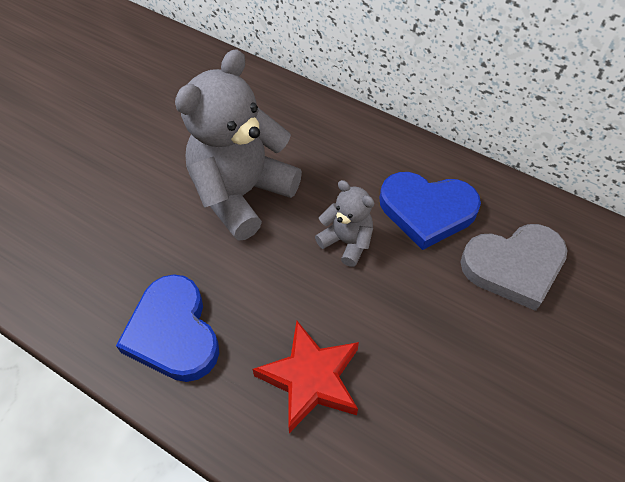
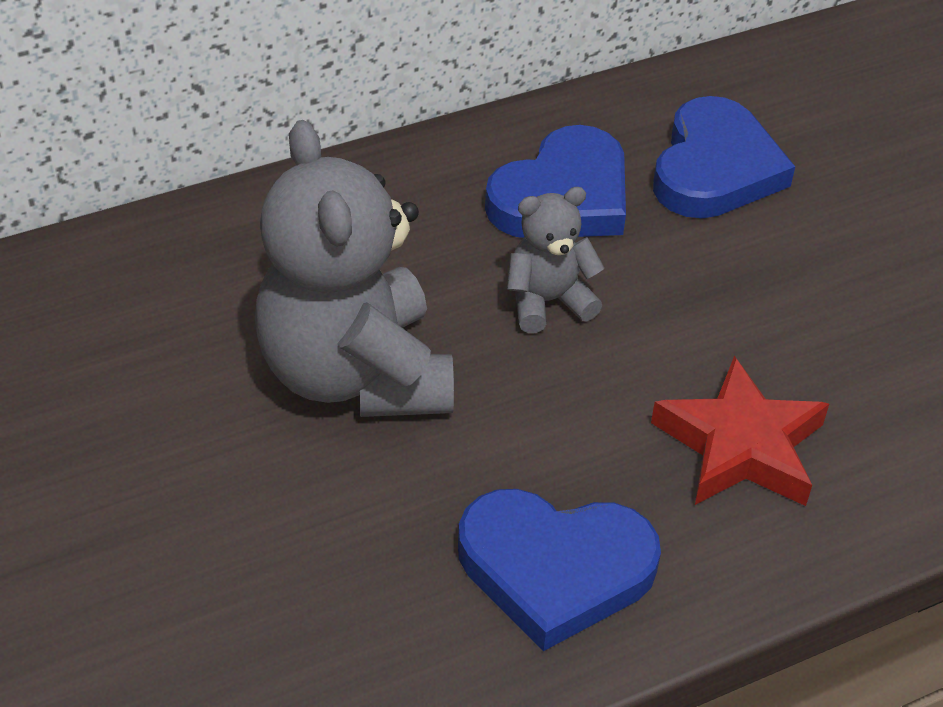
camera: 60 degrees left, 10 degrees down
(514, 267) = (715, 168): grey heart -> blue heart

